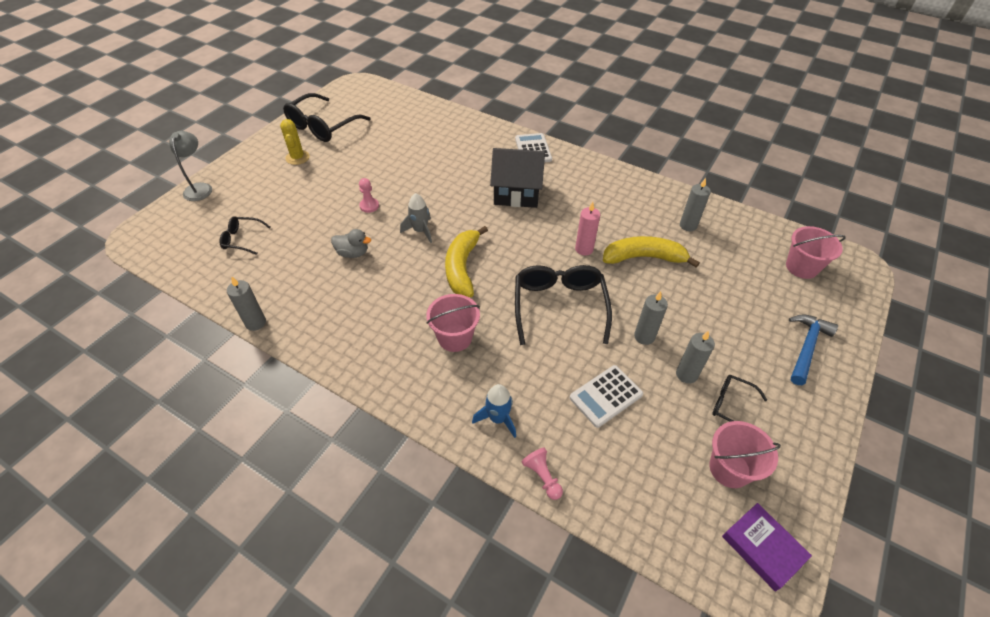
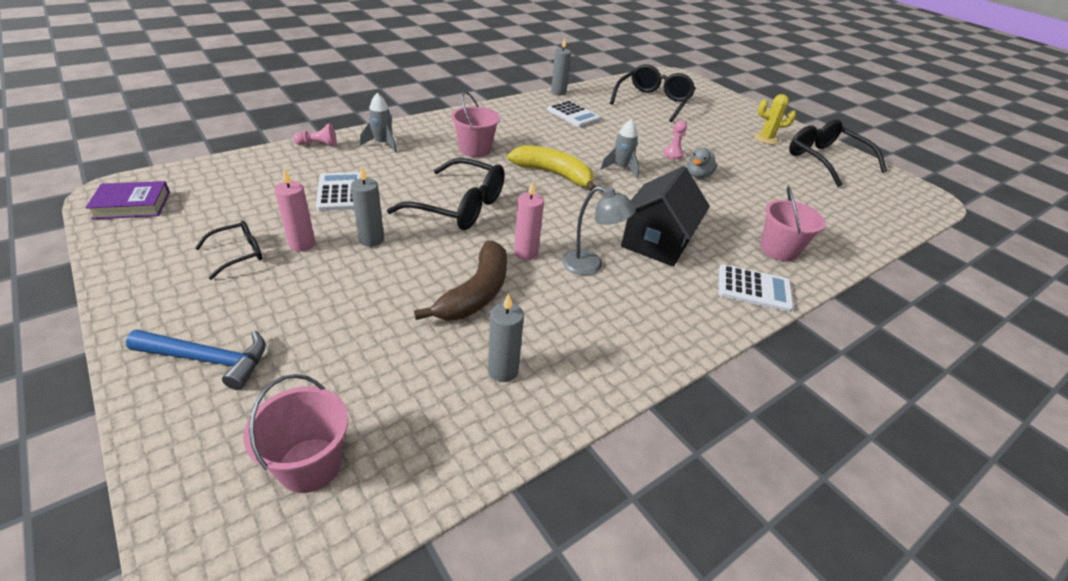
camera: 110 degrees right, 10 degrees down
(200, 188) = (729, 98): grey lamp -> grey lamp (590, 265)
(242, 239) = (653, 101): black glasses -> black glasses, size x1.93
(319, 291) = (573, 115): none -> white calculator
(353, 253) = (609, 134): grey duck -> grey duck (698, 175)
(498, 418) = (382, 144): blue rocket -> grey rocket
(644, 258) = (476, 293): yellow banana -> brown banana
(686, 374) = (302, 244): grey candle -> pink candle
(729, 469) = (198, 221): pink bucket -> pink bucket (779, 250)
(806, 347) = (208, 360): blue hammer -> blue hammer turned 45 degrees counterclockwise

